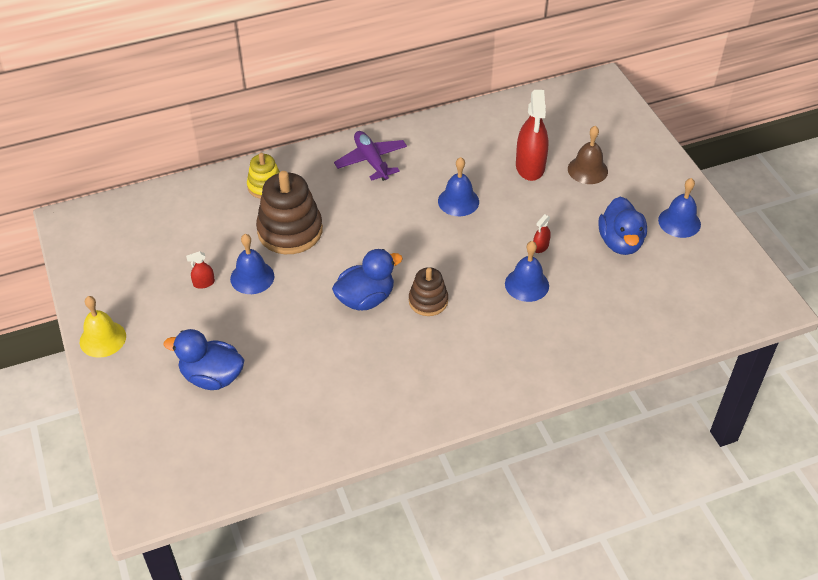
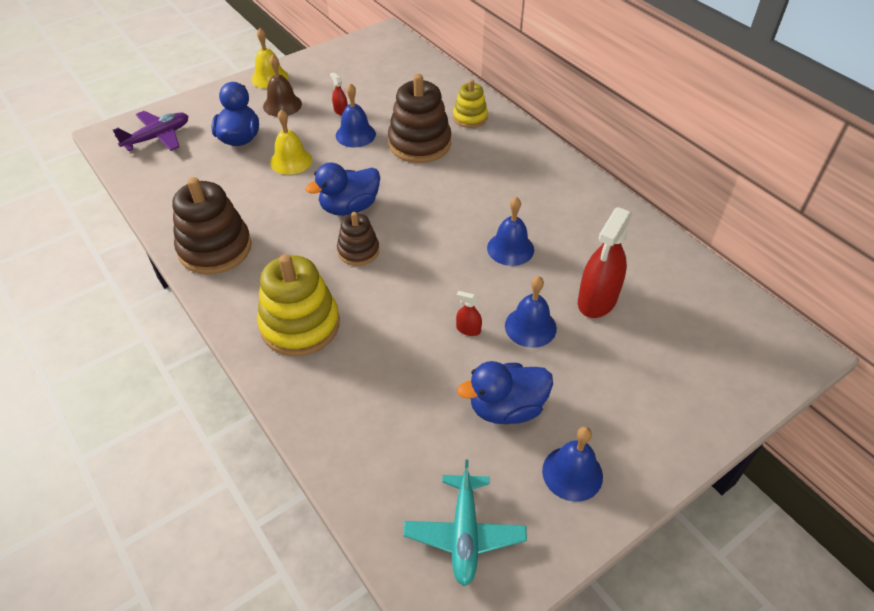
camera: 75 degrees right, 0 degrees up
(273, 335) = (291, 161): none -> yellow bell
(365, 299) = (349, 207): blue duck -> blue duck turned 105 degrees clockwise
(371, 161) = (538, 175): purple plane -> purple plane (158, 137)
(388, 410) = (215, 248): none -> brown stacking toy
(507, 354) = (300, 325): none -> yellow stacking toy
(527, 284) = (405, 326): blue bell -> blue bell (530, 327)
(530, 166) = (597, 300): red spray bottle -> red spray bottle turned 45 degrees counterclockwise
(587, 170) = (621, 357): brown bell -> brown bell (282, 105)
(717, 287) = (464, 533): none -> turquoise plane

